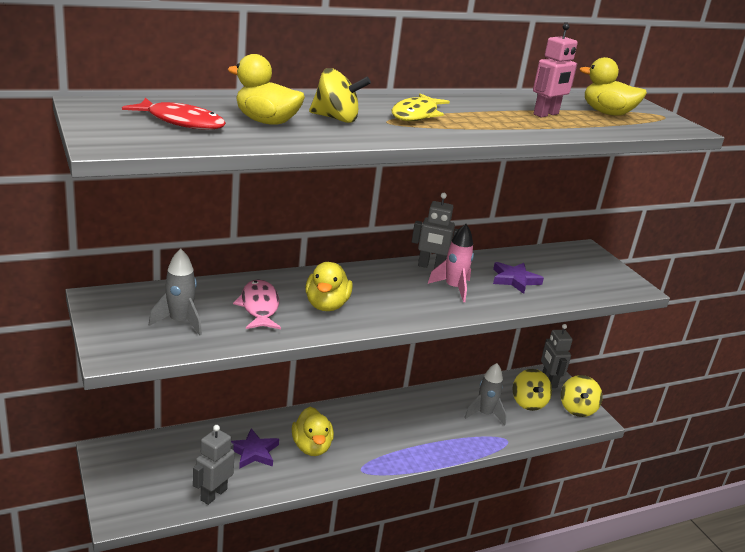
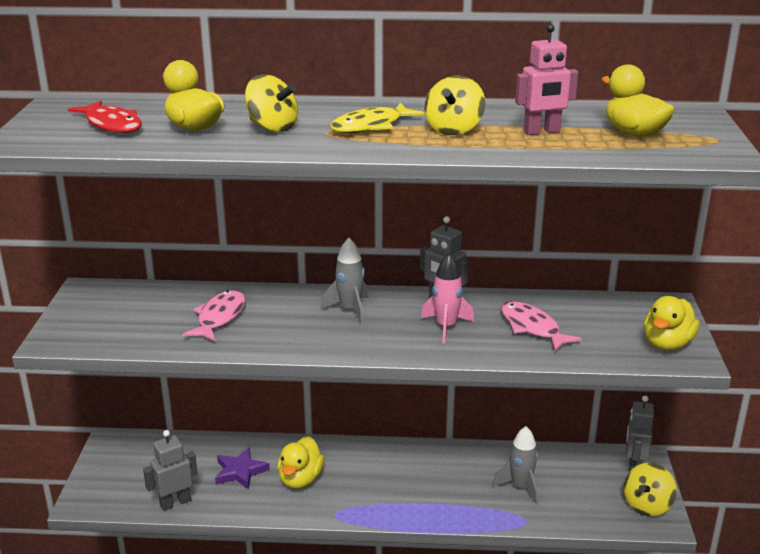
camera: 30 degrees right, 0 degrees up
(180, 322) = (134, 321): grey rocket -> grey rocket (350, 310)
(326, 305) = (287, 325): yellow duck -> yellow duck (667, 344)
(515, 280) = (532, 328): purple star -> pink fish
(528, 403) = (586, 485): yellow spinning top -> yellow spinning top (453, 129)

